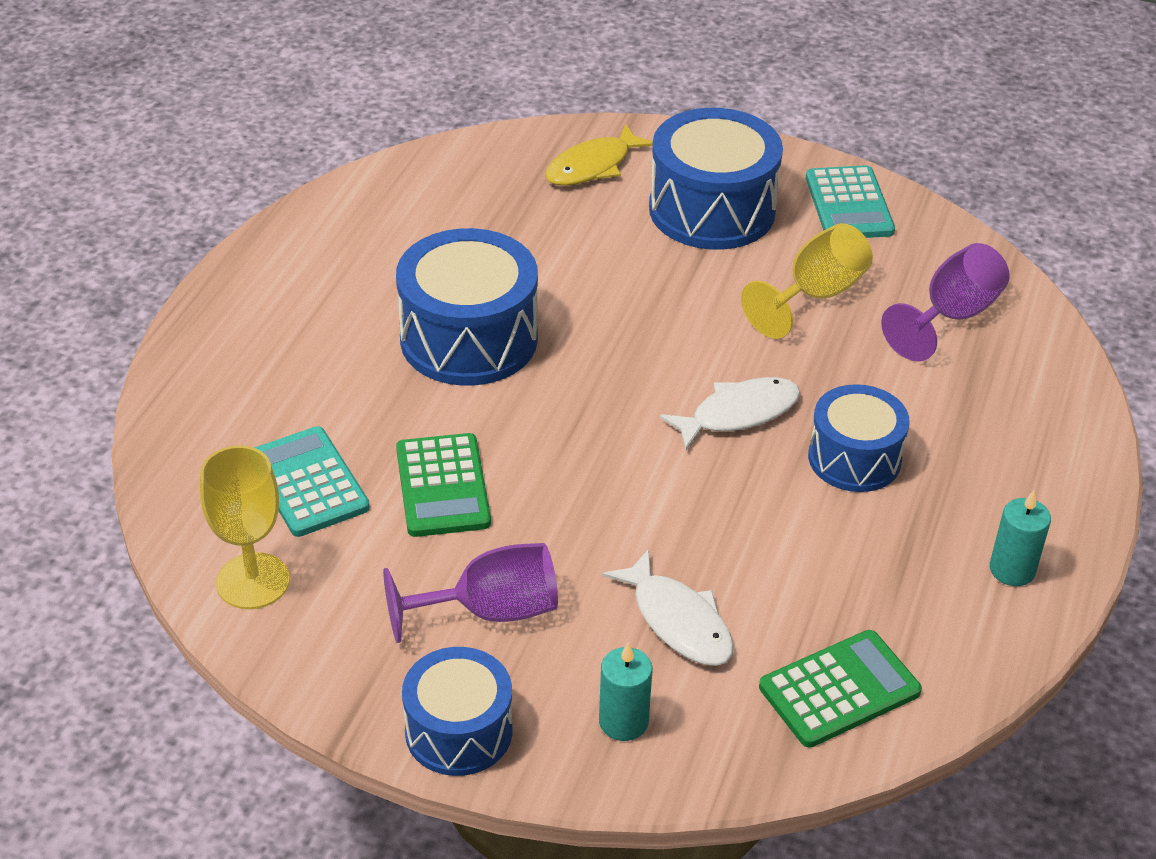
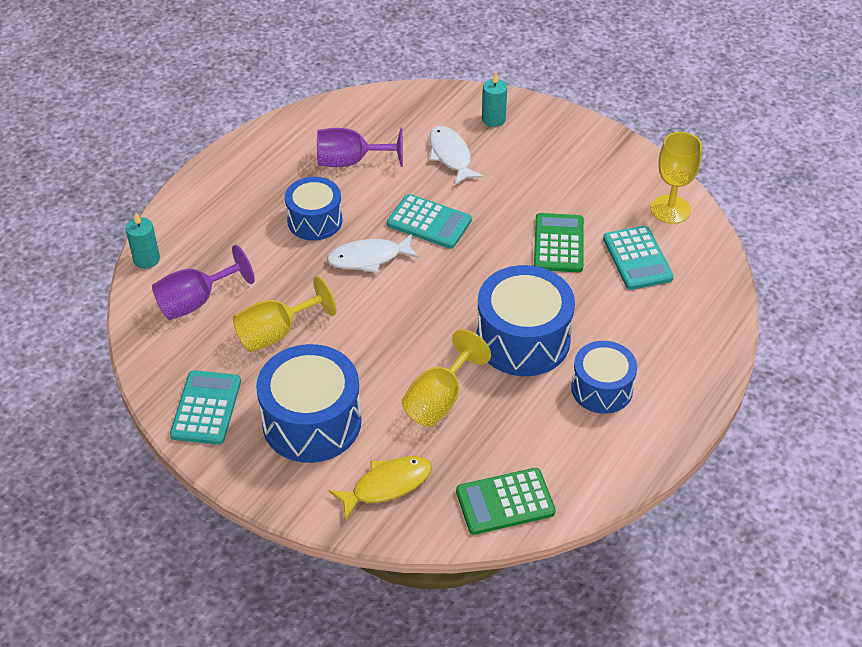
camera: 165 degrees left, 5 degrees up
(458, 731) = (572, 127): blue drum -> blue drum (601, 389)
(490, 611) = (546, 175): purple goblet -> purple goblet (351, 162)
(562, 254) = (439, 400): none -> yellow goblet
(668, 486) = (429, 222): none -> turquoise calculator
(839, 690) = (386, 116): green calculator -> green calculator (505, 502)
(1012, 570) = (267, 151): turquoise candle -> turquoise candle (146, 259)

